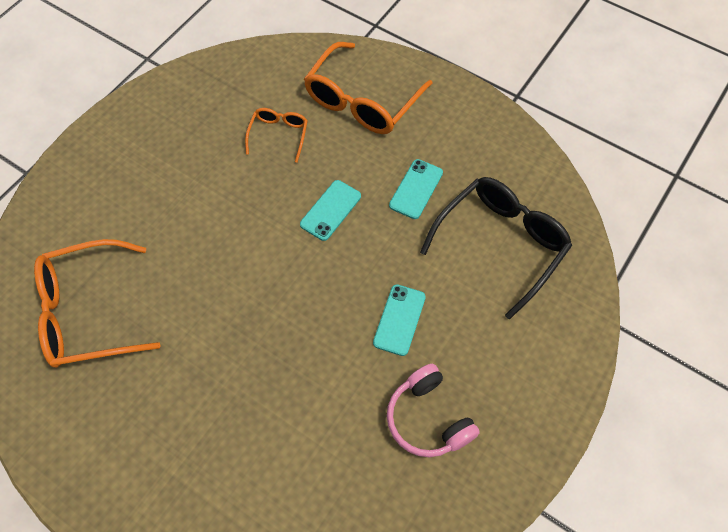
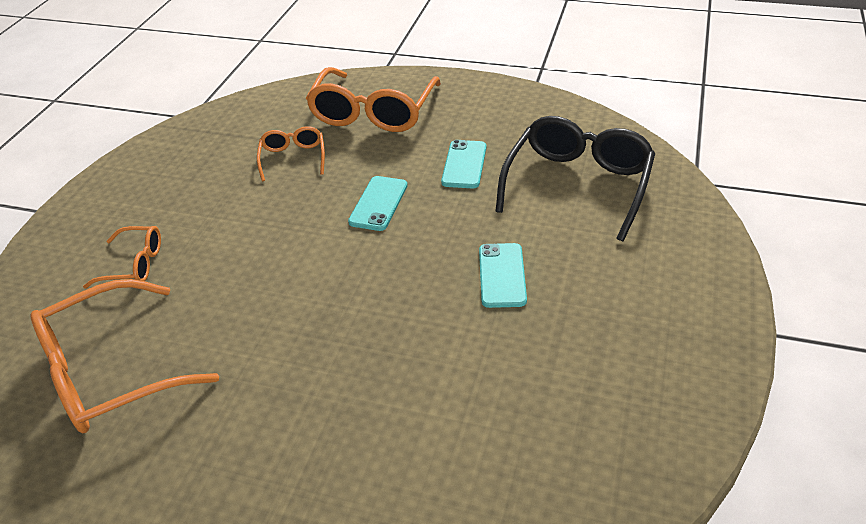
camera: 15 degrees left, 20 degrees down
(127, 212) = (134, 264): none -> orange glasses
(428, 418) = (583, 355): pink headphones -> none

